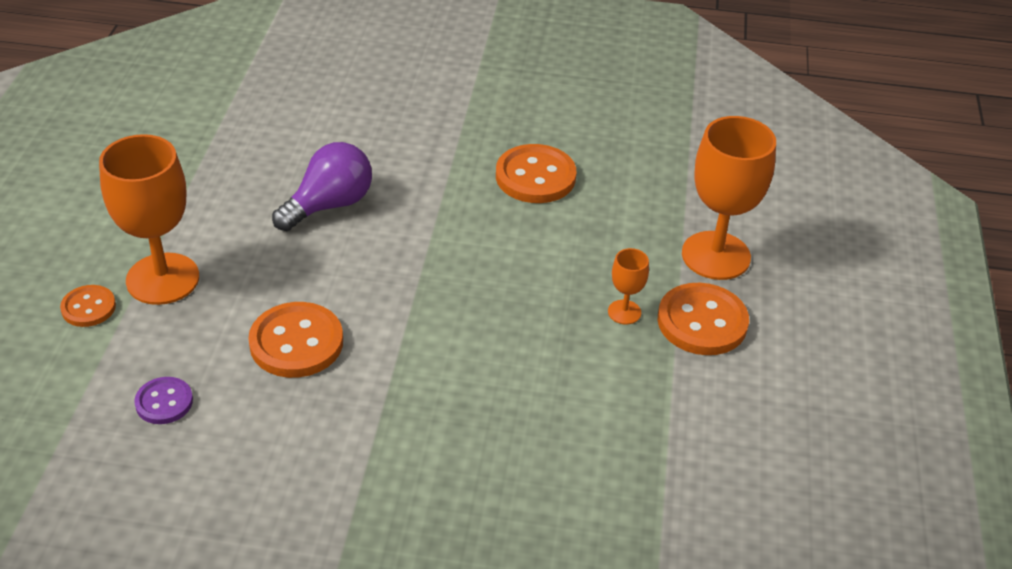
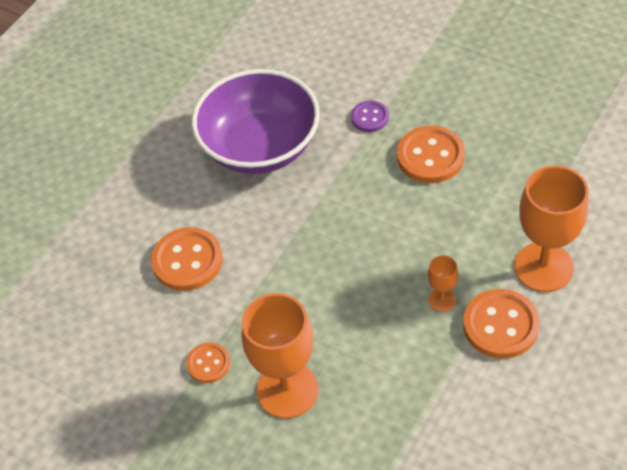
camera: 30 degrees right, 10 degrees up
(88, 307) = (61, 194): orange button -> orange button (208, 364)
(162, 279) = (118, 183): orange goblet -> orange goblet (287, 390)
(164, 402) = (81, 285): purple button -> purple button (370, 117)
(329, 205) = (260, 146): purple light bulb -> purple bowl

